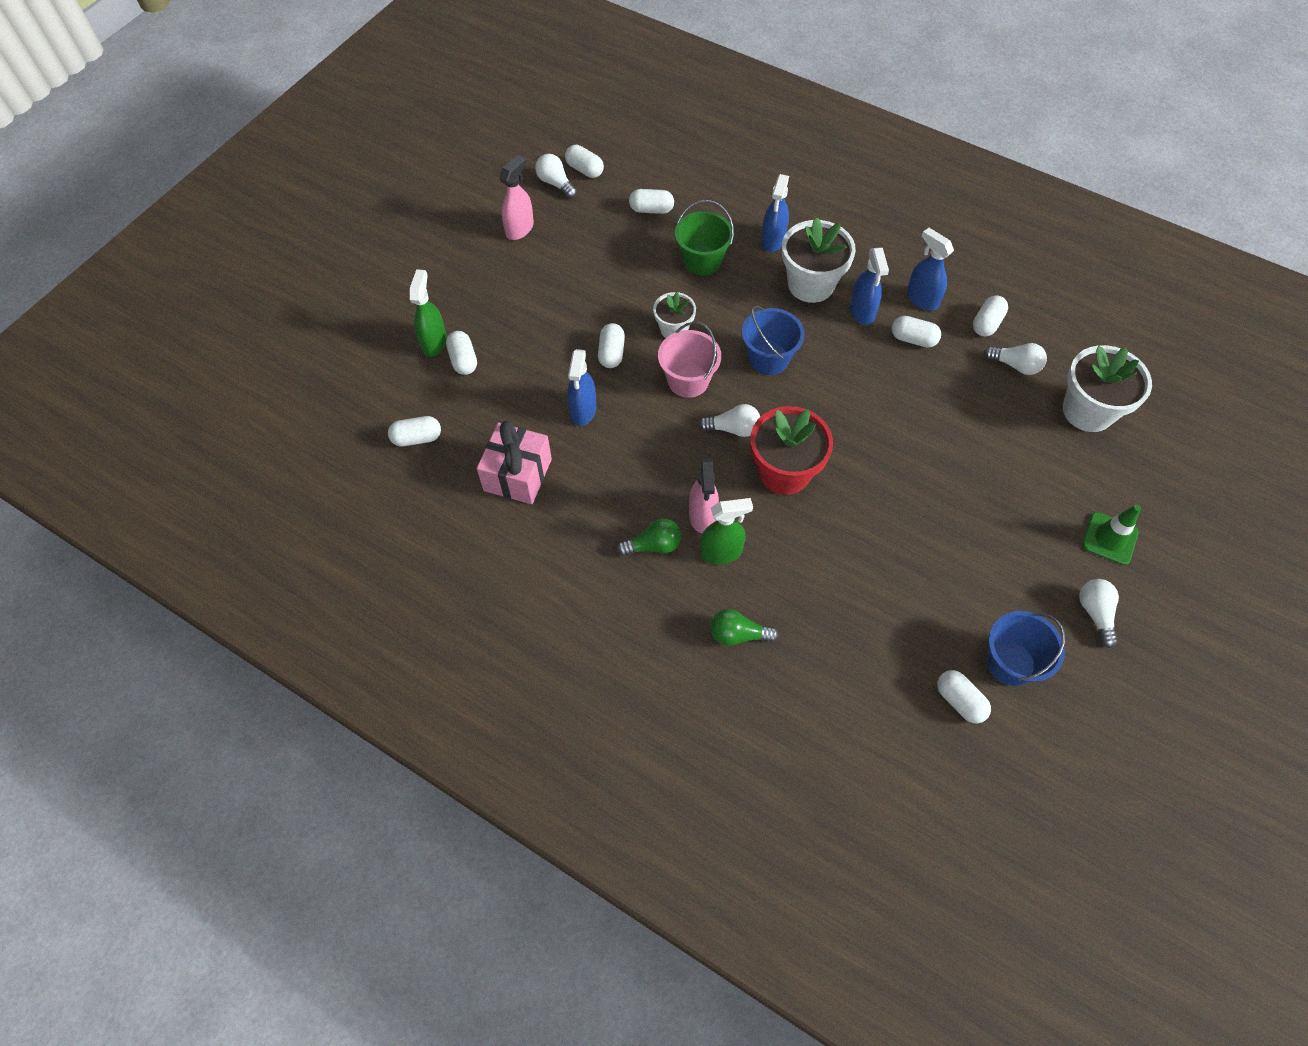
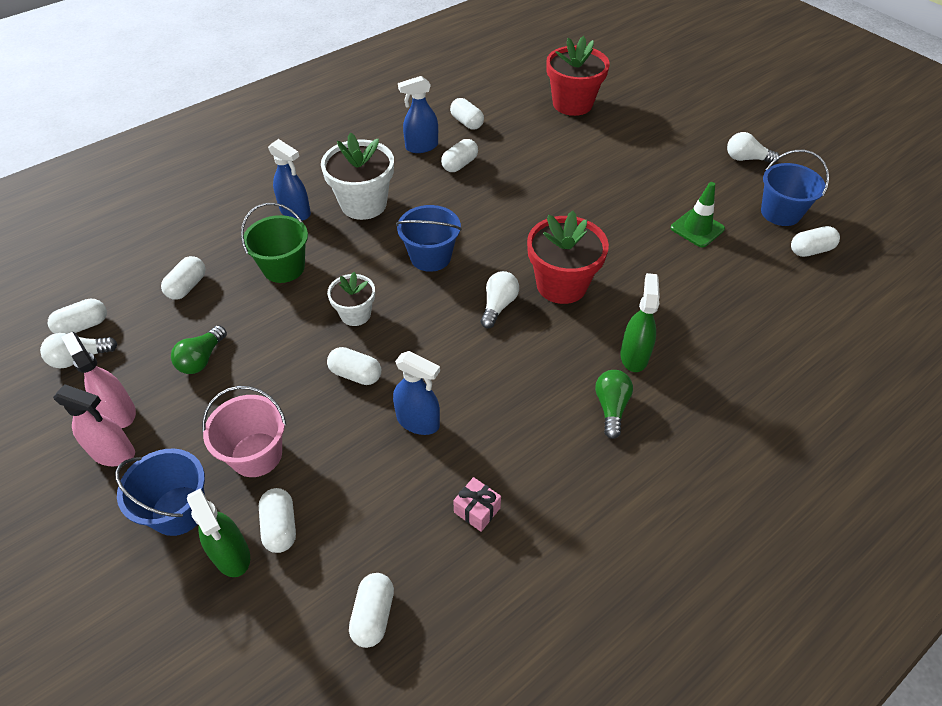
camera: 70 degrees left, 10 degrees down
(434, 342) = (232, 555): green spray bottle -> green spray bottle turned 150 degrees counterclockwise
(456, 299) = (179, 510): none -> blue bucket
(463, 360) = (280, 527): white capsule -> white capsule turned 75 degrees clockwise
(518, 475) = (477, 510): pink gift -> pink gift, size x0.50
(688, 380) = (425, 322): pink bucket -> pink bucket (256, 454)
(702, 516) = (589, 358): pink spray bottle -> pink spray bottle (113, 453)
(738, 635) = (726, 370): green light bulb -> green light bulb (202, 359)
(862, 312) = (414, 183): blue spray bottle -> none
(1015, 365) = (514, 122): white light bulb -> none
(1087, 411) = (572, 104): white flower pot -> red flower pot
(1109, 538) = (685, 131): green traffic cone -> green traffic cone (697, 228)

